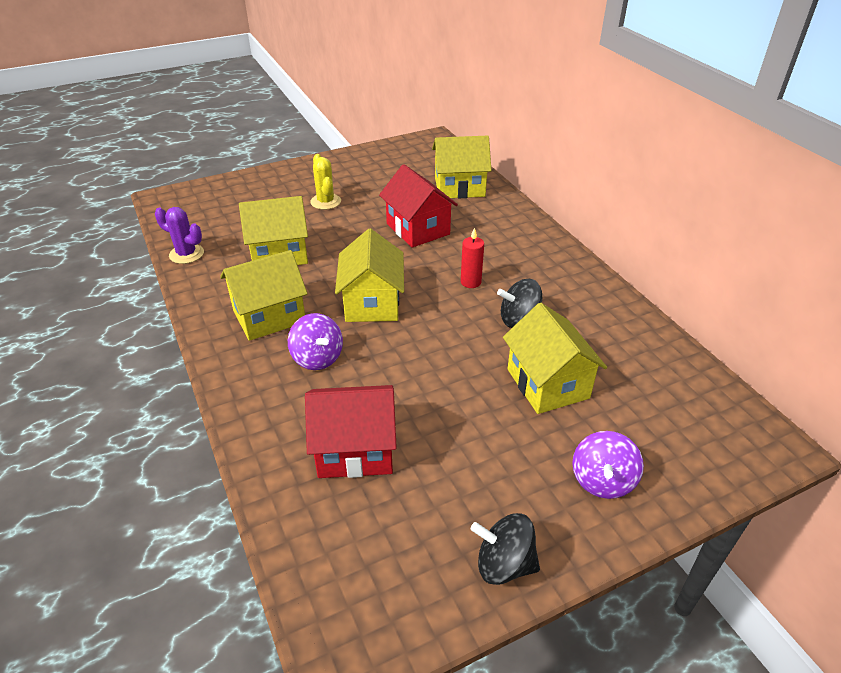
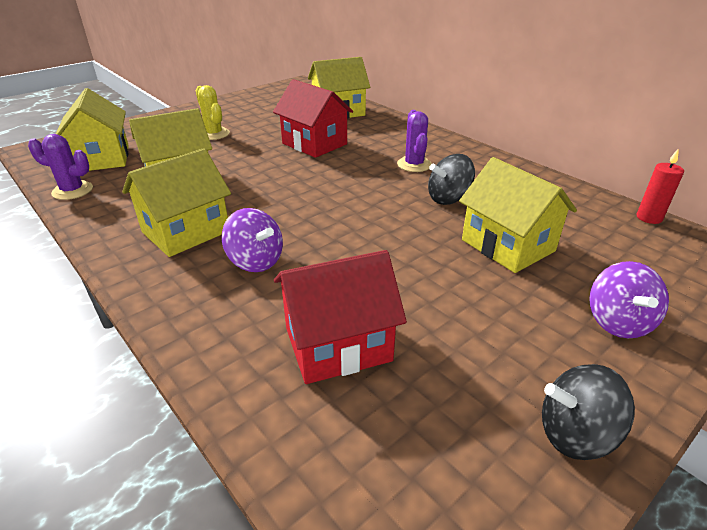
camera: 15 degrees left, 5 degrees down
(372, 303) = (295, 205): yellow house -> yellow house (102, 158)
(470, 282) = (386, 176): red candle -> red candle (649, 218)
(505, 272) = (414, 164): none -> purple cactus

